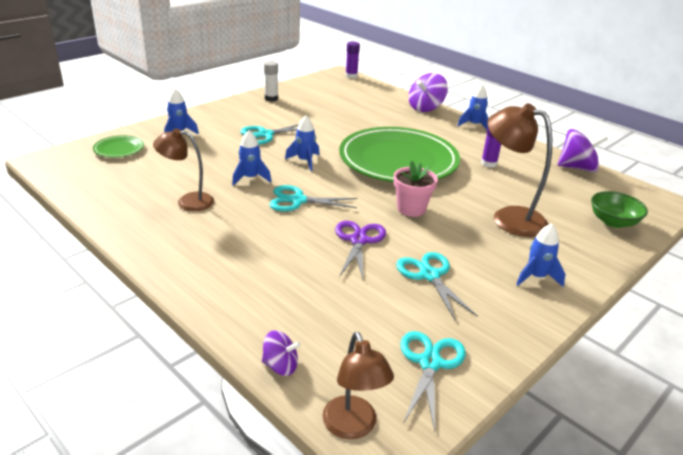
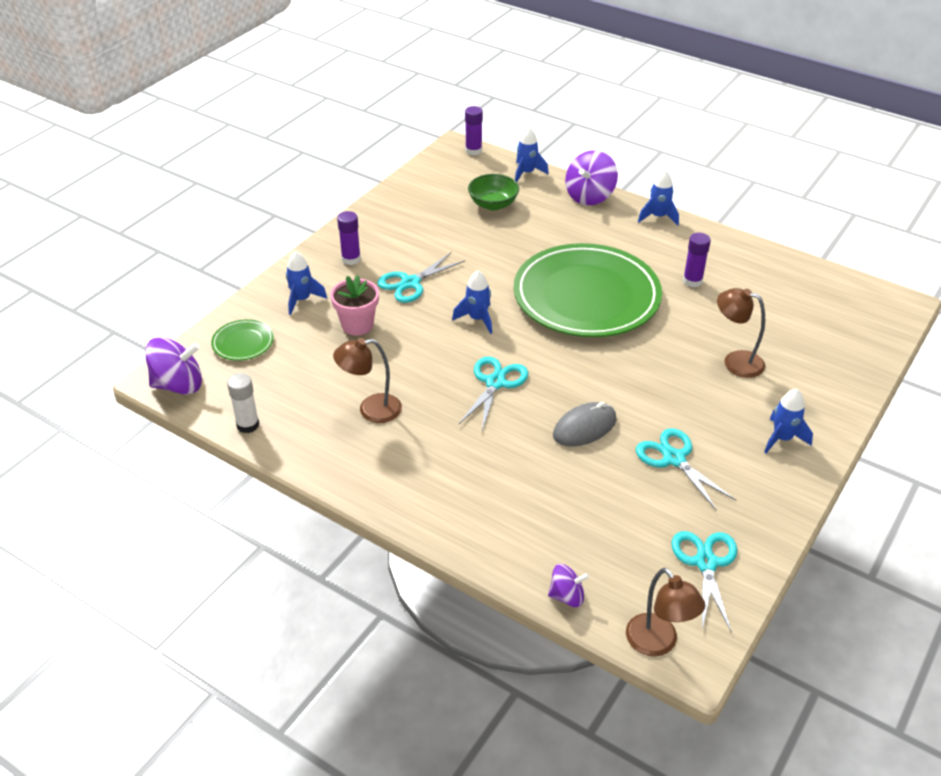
camera: 10 degrees left, 10 degrees up
(230, 116) = (351, 259): none -> purple glue stick
(250, 178) = (425, 359): blue rocket -> blue rocket (527, 173)
(271, 98) = (388, 215): white glue stick -> white glue stick (248, 425)
(298, 200) = (495, 383): turquoise scissors -> turquoise scissors turned 120 degrees clockwise
(358, 240) = (584, 427): purple scissors -> grey mouse
(411, 209) = (626, 370): pink flower pot -> pink flower pot (357, 325)
(509, 217) = (735, 361): brown lamp -> brown lamp, size x0.66
(577, 168) = (794, 268): purple spinning top -> purple spinning top (178, 385)
(613, 222) = (847, 345): green bowl -> green bowl (493, 204)

